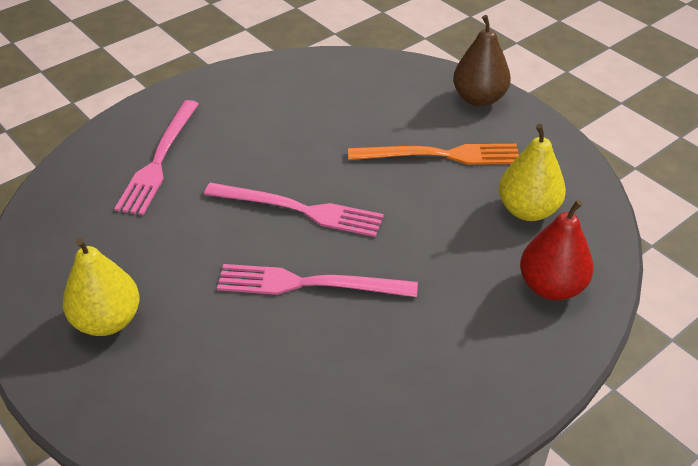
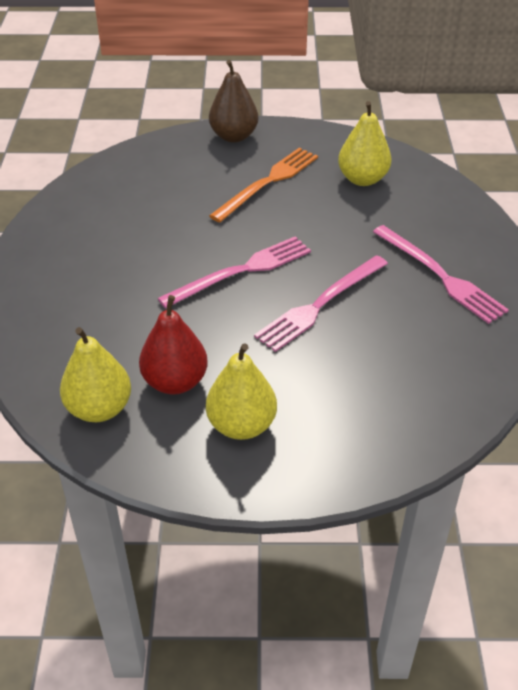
camera: 50 degrees left, 0 degrees up
(59, 229) = (99, 409): none -> yellow pear
(159, 160) = (90, 313): pink fork -> pink fork (440, 276)
(551, 287) = (436, 208): red pear -> red pear (175, 382)

